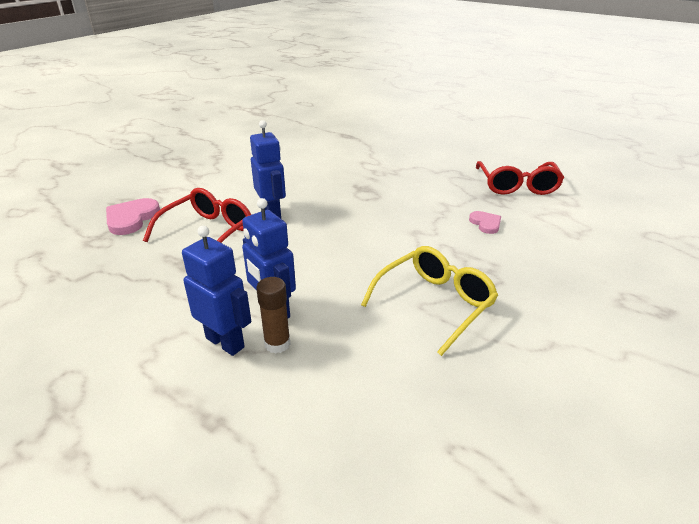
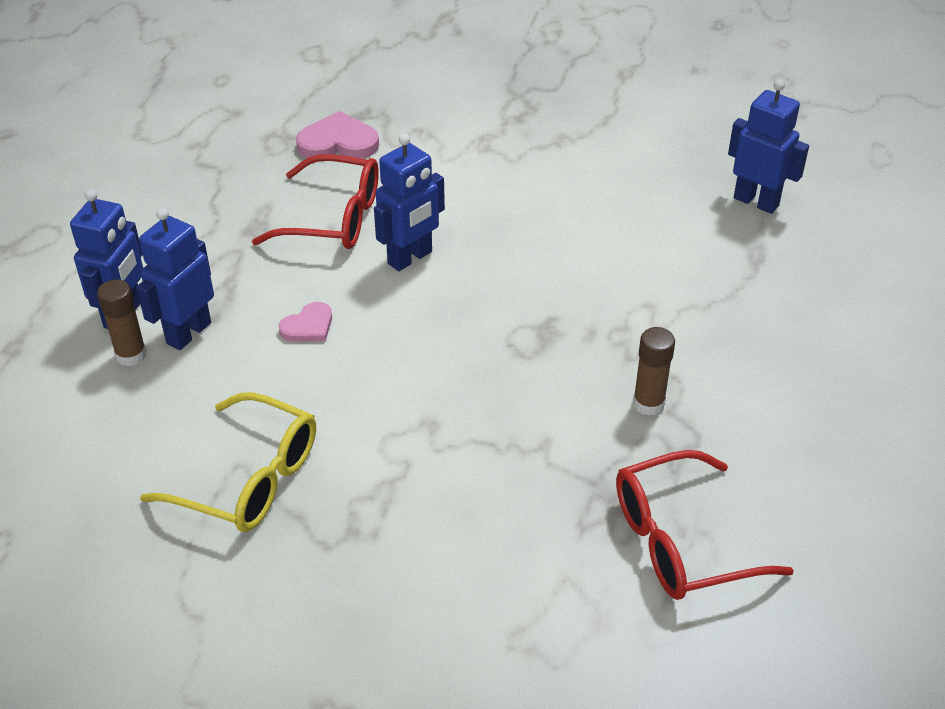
camera: 70 degrees right, 10 degrees up
(312, 128) = (756, 202): none -> blue robot
(429, 175) = (648, 404): none -> brown glue stick
(485, 223) = (499, 509): pink heart -> pink heart (308, 326)

